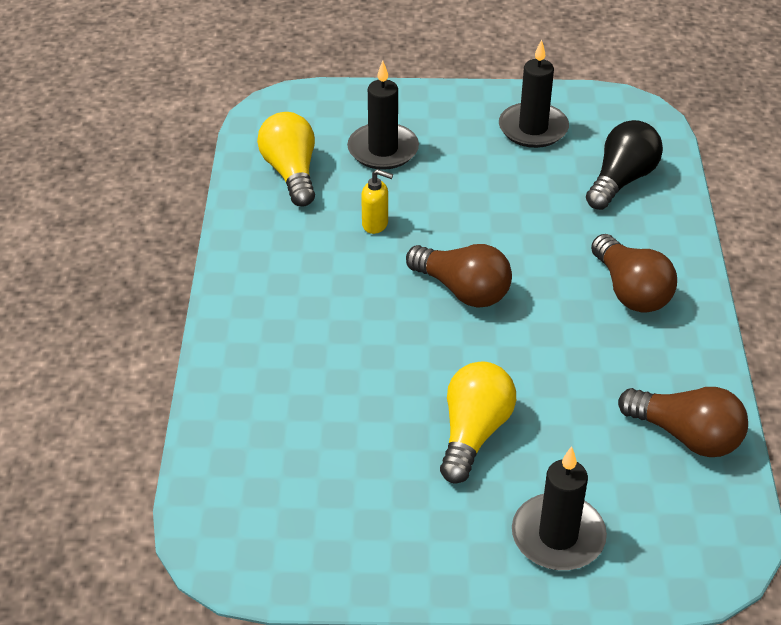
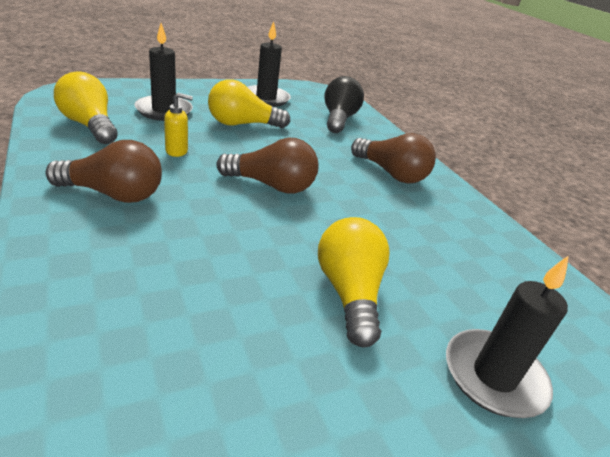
camera: 30 degrees left, 10 degrees down
(474, 182) = (242, 124): none -> yellow light bulb
(686, 436) = (508, 260): brown light bulb -> brown light bulb (113, 194)

